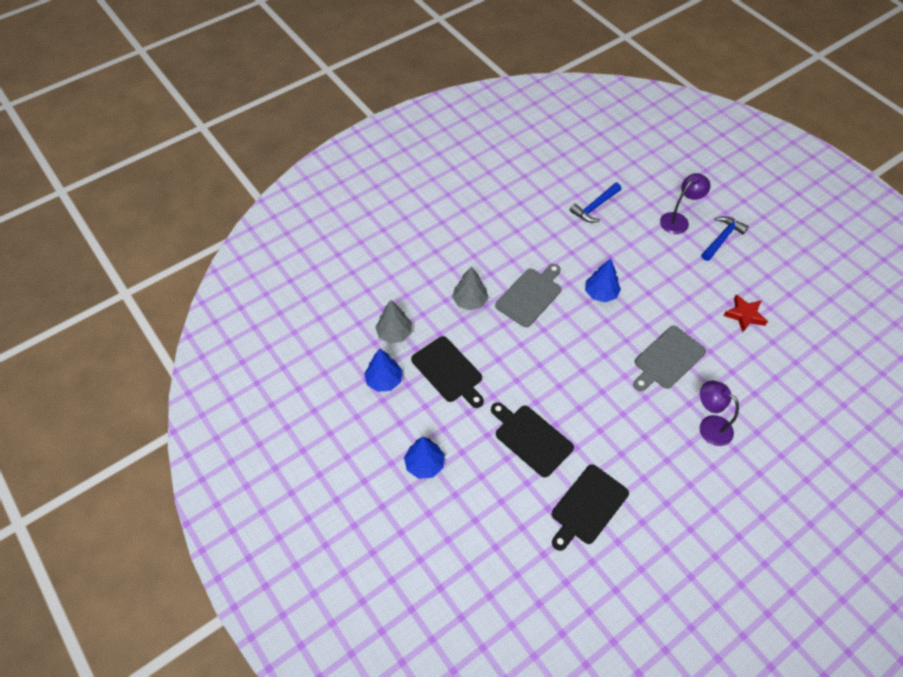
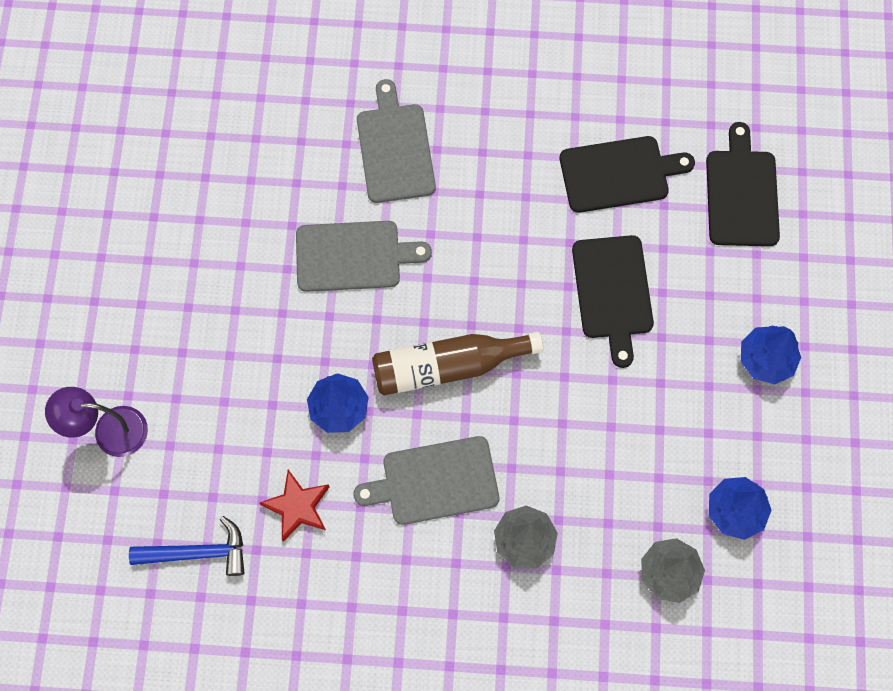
camera: 140 degrees left, 15 degrees up
(448, 371) = (640, 456): black cutting board -> black cutting board (741, 193)
(573, 344) = (448, 366): none -> brown bottle
(709, 426) = (395, 148): purple lamp -> grey cutting board
(722, 238) = (89, 354): blue hammer -> none
(744, 315) = (196, 233): red star -> red star (297, 507)

